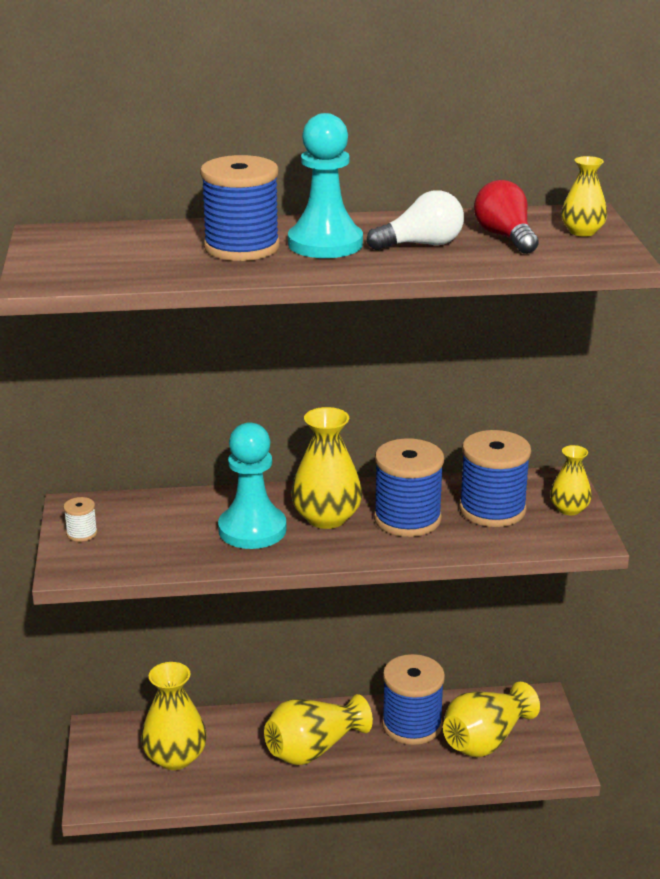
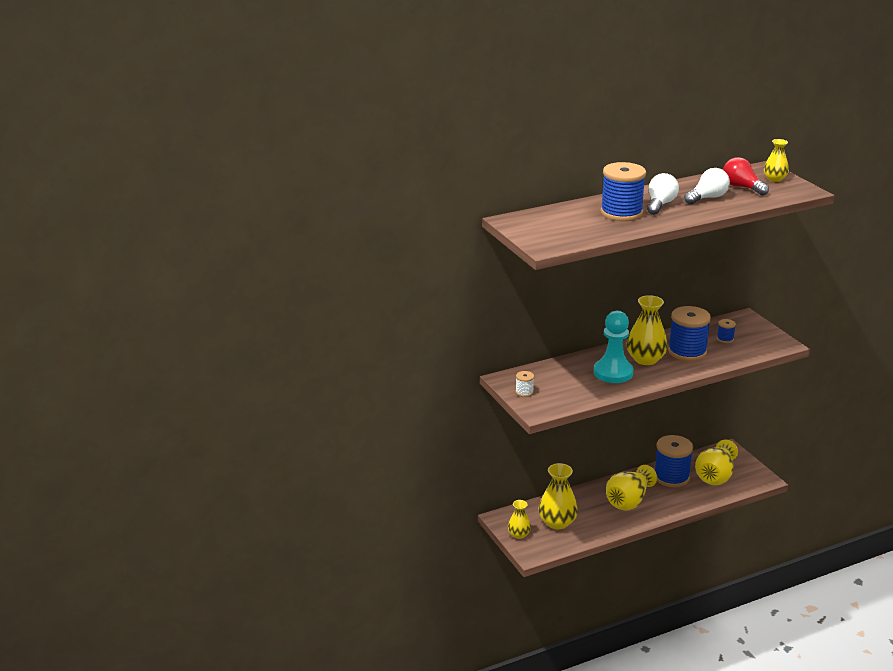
camera: 20 degrees left, 0 degrees up
(325, 244) = (660, 204): turquoise pawn -> white light bulb
(492, 509) = (725, 339): blue spool -> blue spool, size x0.45
(569, 509) = (762, 331): yellow vase -> yellow vase (519, 534)

